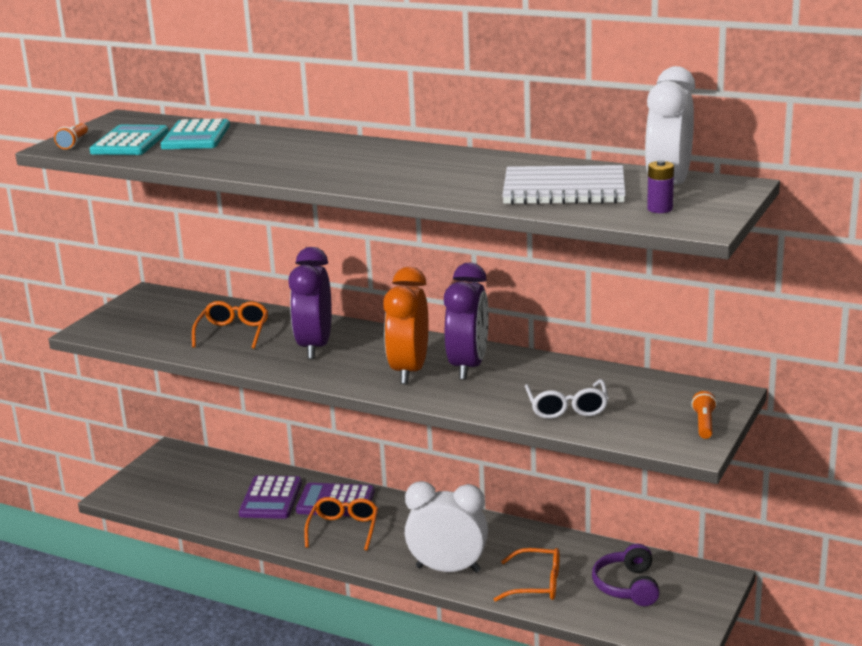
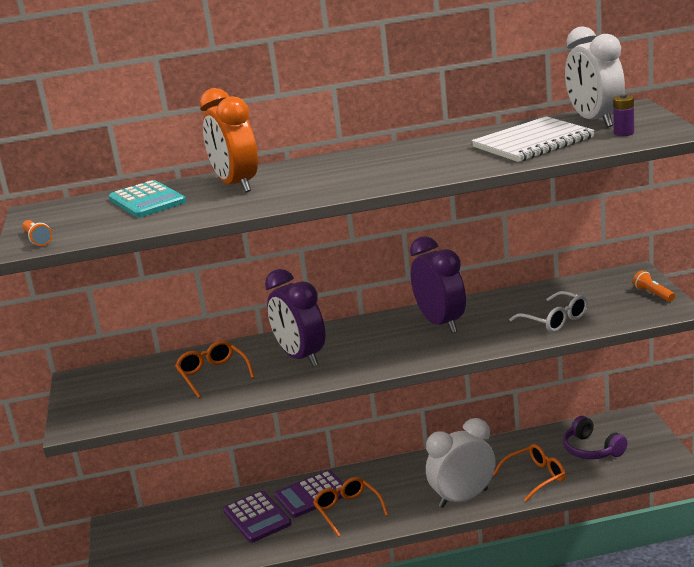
camera: 35 degrees left, 0 degrees up
(130, 142) = (94, 222): turquoise calculator -> none
(409, 371) = (404, 343): orange clock -> orange clock (236, 185)

